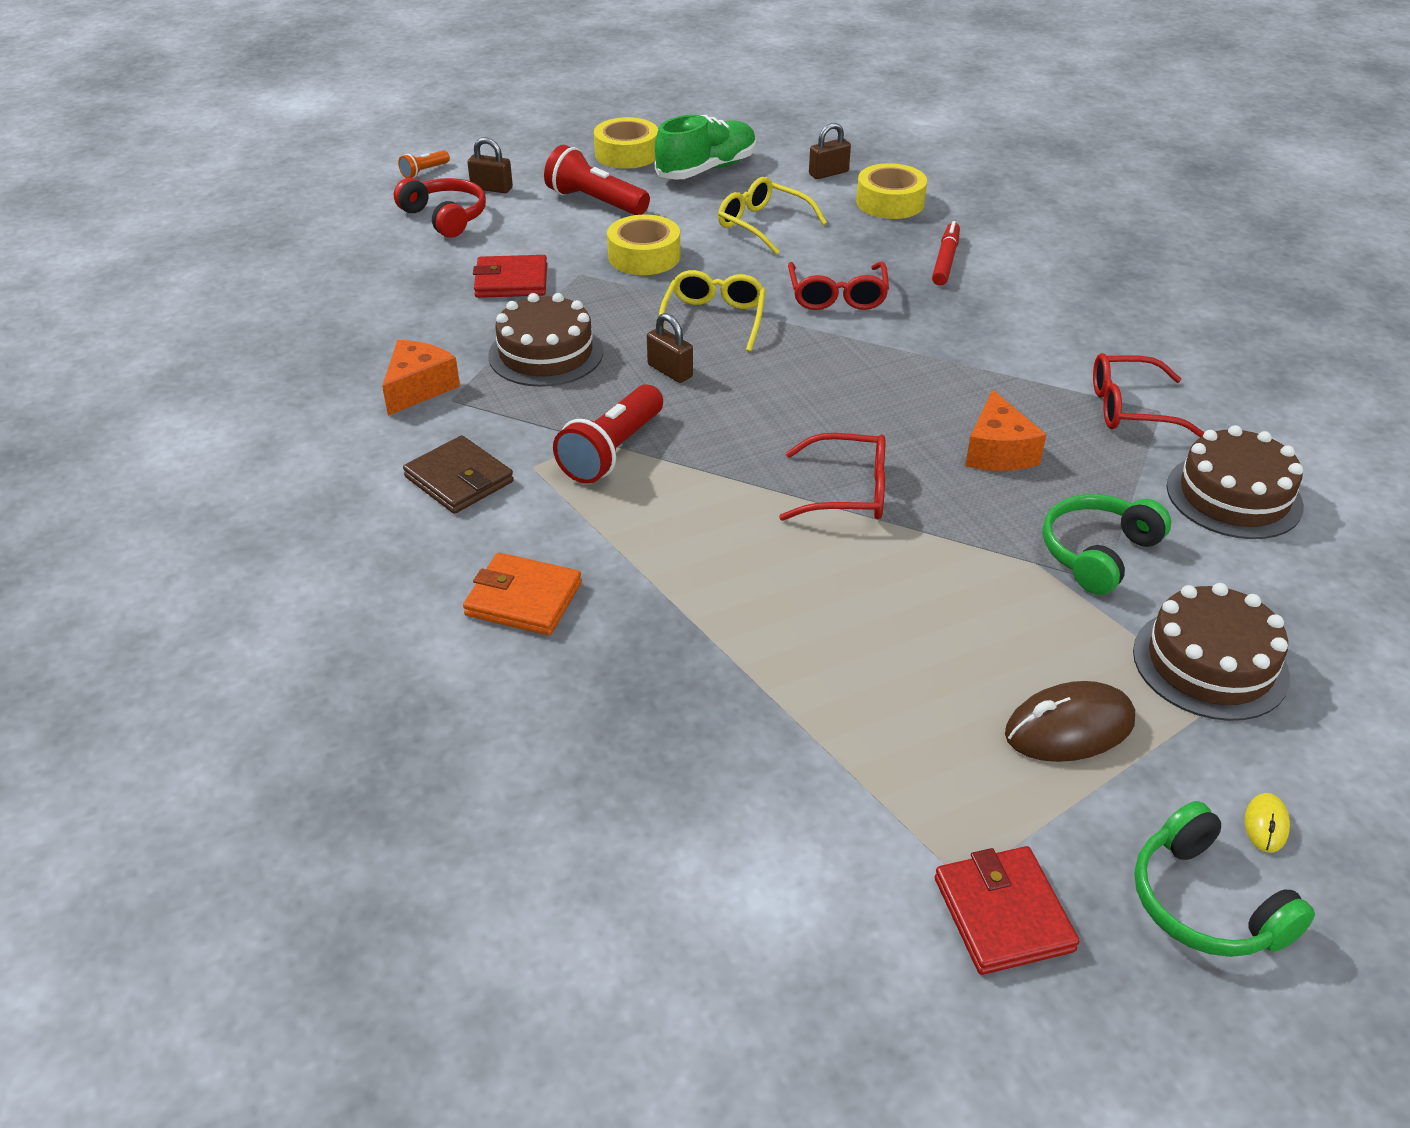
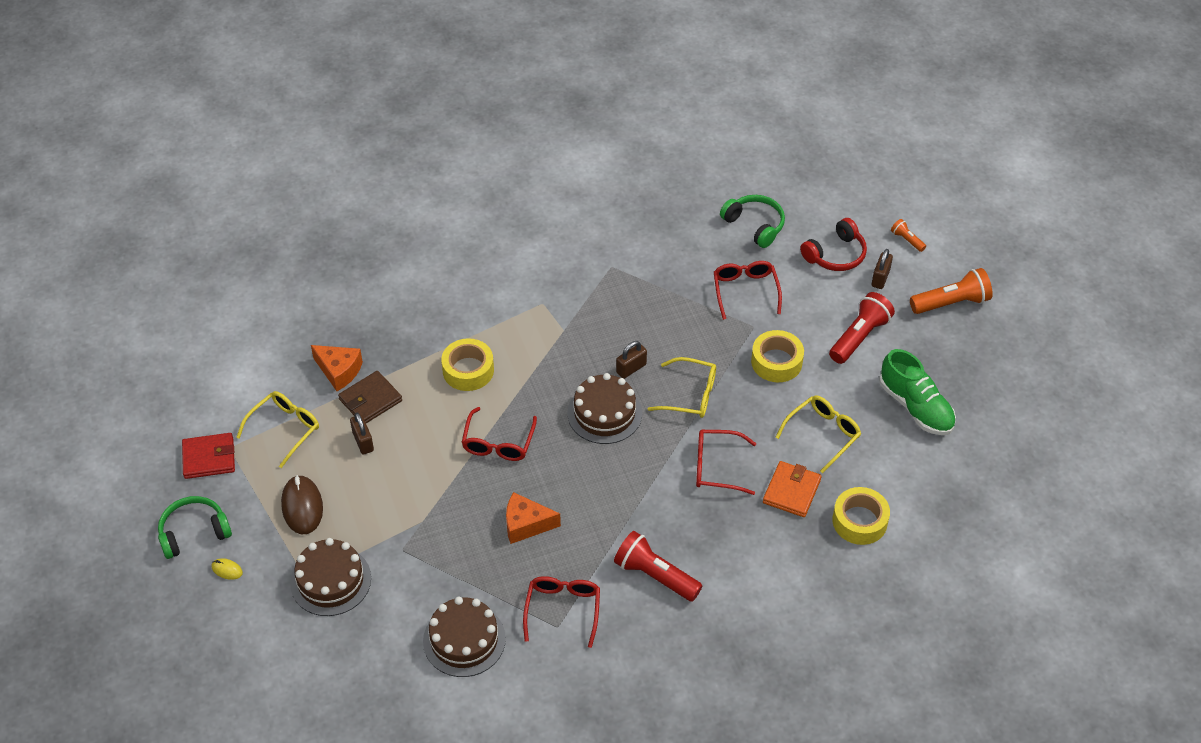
camera: 95 degrees right, 10 degrees up
(419, 388) = (624, 252): orange cheese -> orange cheese (339, 371)
(459, 479) = (535, 273): brown wallet -> brown wallet (370, 400)
(511, 281) = (745, 291): red wallet -> red glasses
(523, 599) = (435, 300): orange wallet -> orange wallet (791, 491)
(536, 147) = (951, 303): none -> orange flashlight
(546, 353) = (656, 309): brown cake -> brown cake (604, 413)
(612, 451) = (551, 338): red flashlight -> red flashlight (655, 575)
(627, 154) = (941, 358): yellow tape -> yellow tape (468, 370)
(828, 173) = (911, 487): brown padlock -> brown padlock (363, 442)
(889, 787) = (284, 429): none -> yellow glasses
(945, 260) = (765, 541): red marker -> none
(1098, 553) = (425, 553): green headphones -> green headphones (754, 225)

